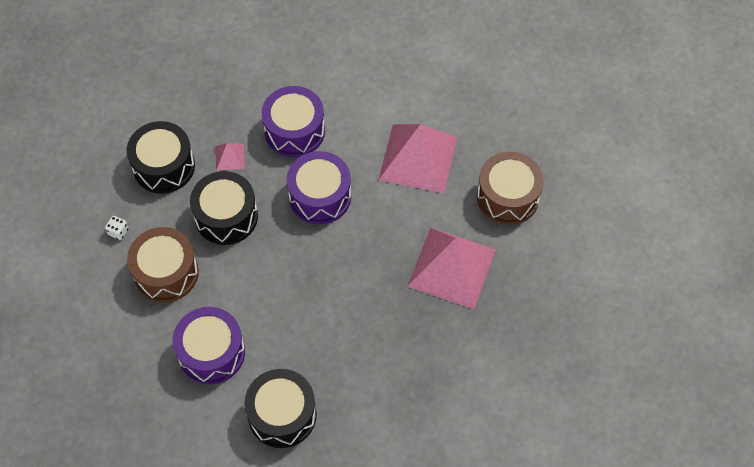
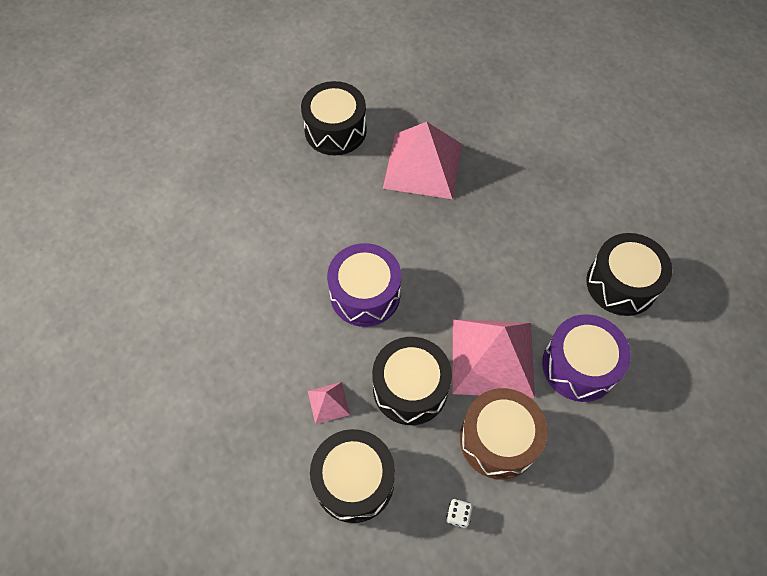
camera: 100 degrees left, 0 degrees up
(294, 131) = (282, 336): purple drum -> none
(418, 158) = (302, 209): pink pyramid -> pink pyramid (492, 357)
(507, 197) = (335, 130): brown drum -> black drum

